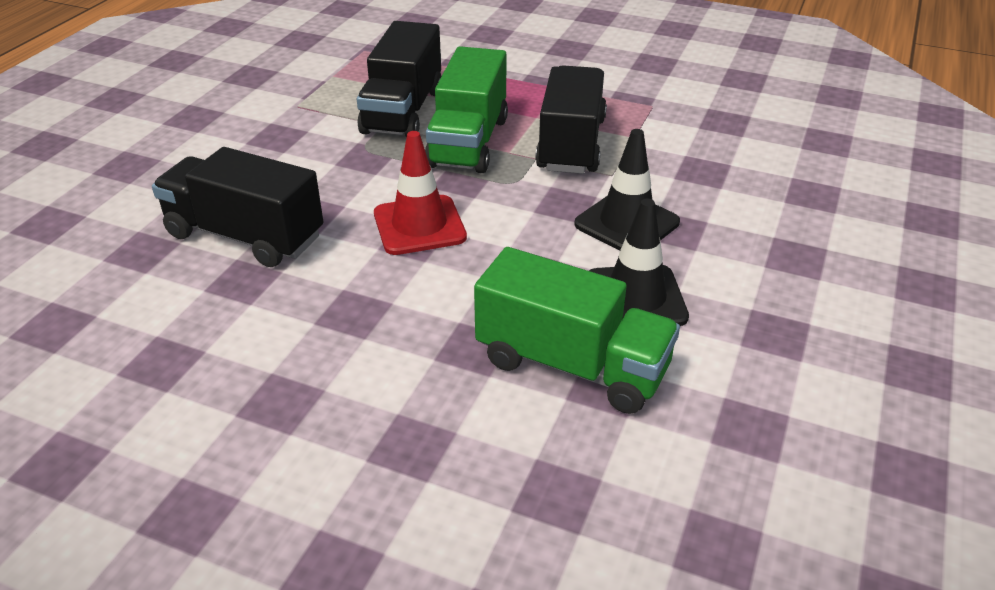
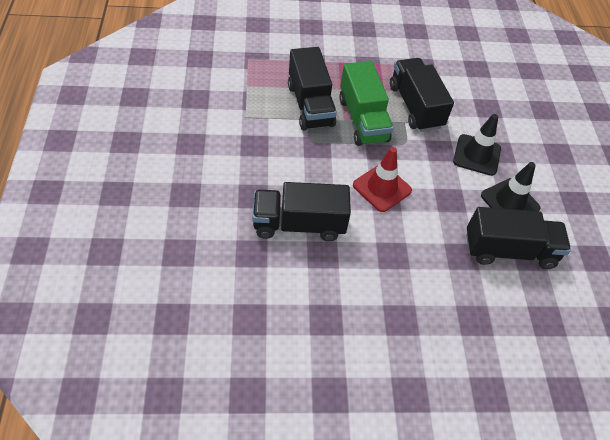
camera: 30 degrees left, 15 degrees up
(572, 365) = (509, 250): green truck -> black truck

